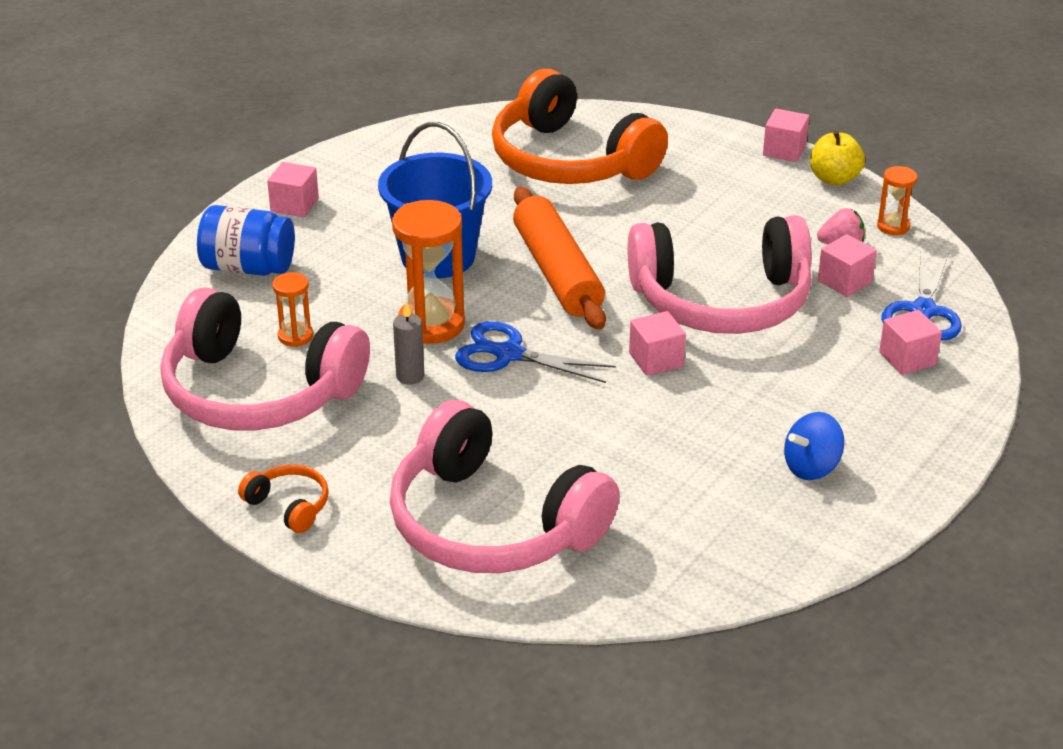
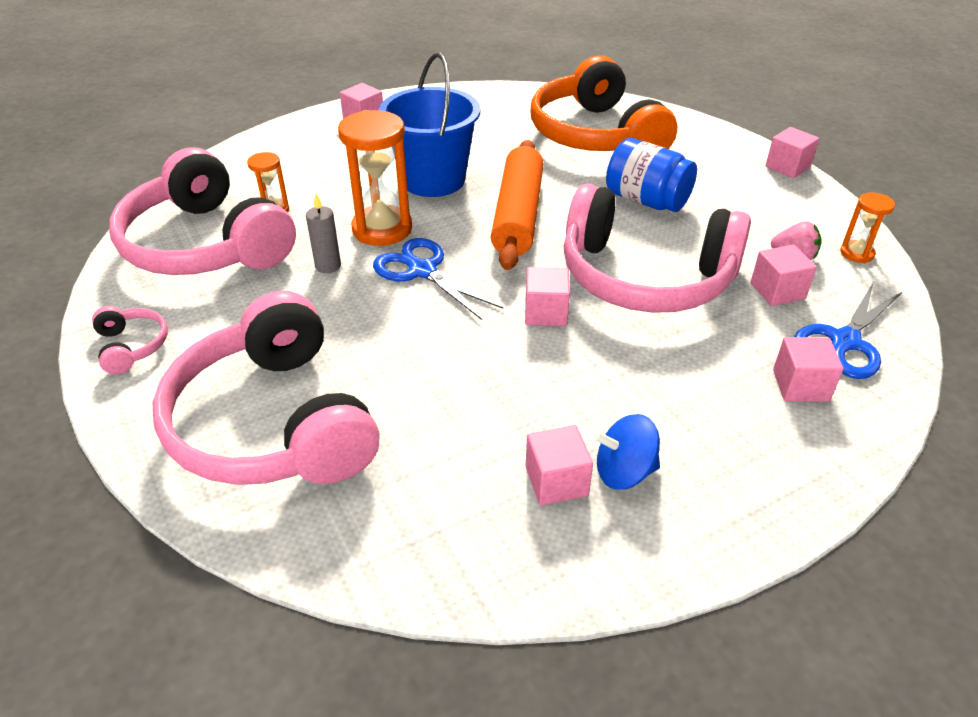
camera: 25 degrees right, 5 degrees up
(248, 267) = (290, 153): blue jar -> blue jar (646, 200)
(289, 506) = (132, 346): orange headphones -> pink headphones
(764, 490) = (556, 481): none -> pink cube
(834, 179) = (821, 199): yellow apple -> none

